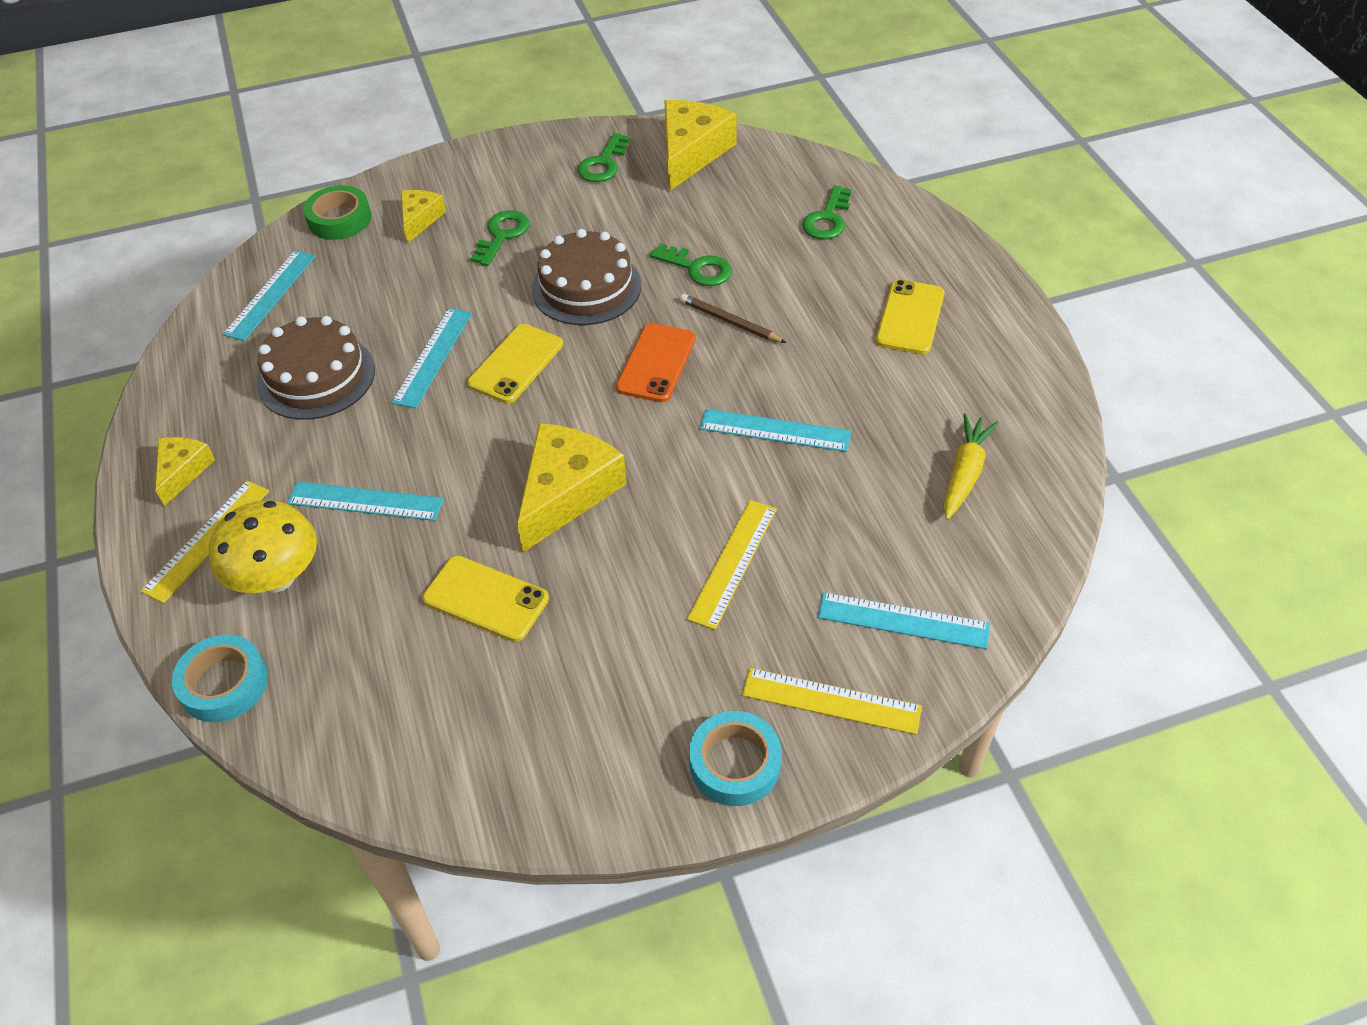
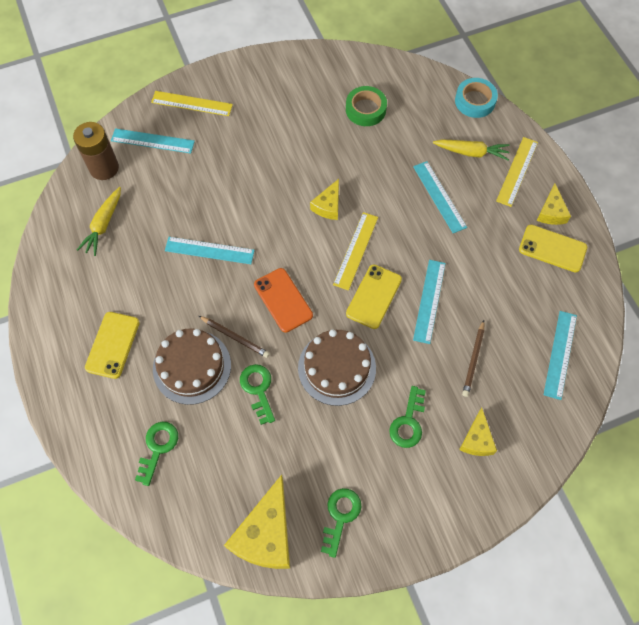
camera: 175 degrees right, 15 degrees up
(276, 577) = (471, 152): yellow mushroom -> yellow carrot
(316, 377) = (500, 282): brown cake -> brown cake (192, 366)
(339, 219) = (540, 438): green tape -> green tape (365, 109)
(365, 501) = (439, 196): turquoise ruler -> turquoise ruler turned 60 degrees clockwise
(393, 291) = (473, 360): none -> brown pencil
(486, 599) = (360, 145): yellow phone -> yellow phone (552, 248)
(566, 492) = (328, 206): yellow cheese -> yellow cheese, size x0.55
(656, 363) = (283, 300): orange phone -> orange phone turned 45 degrees counterclockwise
(697, 268) = (258, 389): green key -> green key turned 45 degrees clockwise
(733, 563) = (235, 168): yellow ruler -> yellow ruler (355, 250)
(735, 763) = (236, 77): turquoise tape -> none
(989, 570) = (104, 168): none -> brown battery

